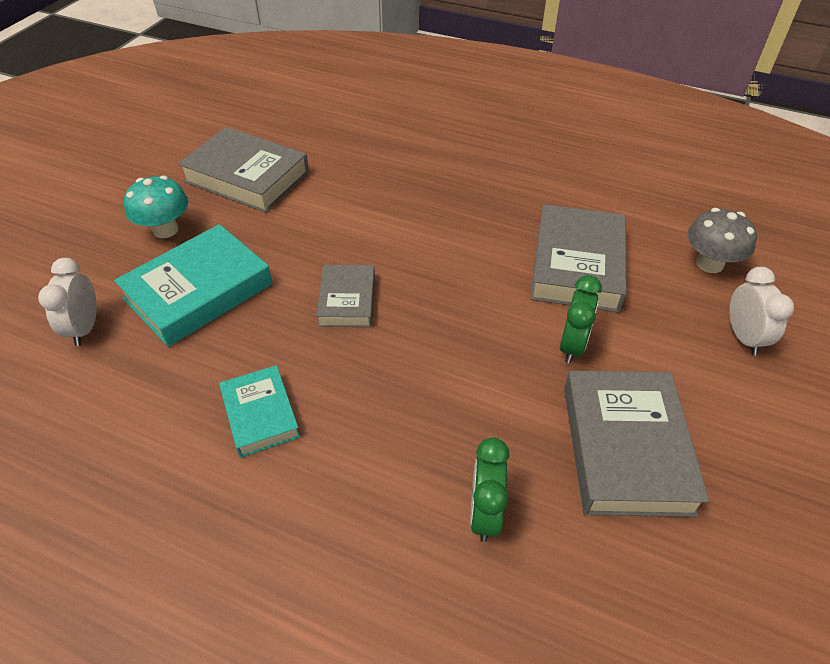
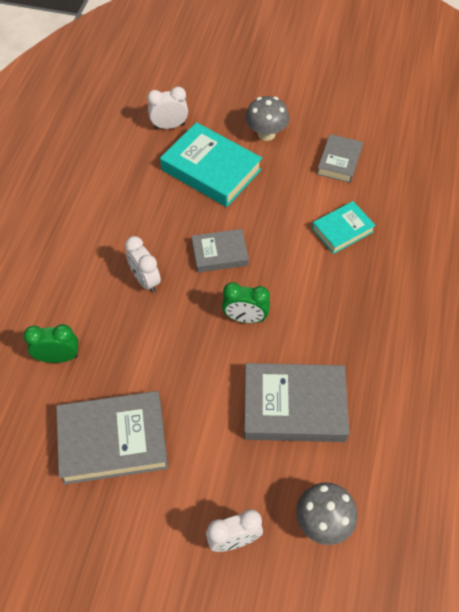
camera: 80 degrees right, 10 degrees up
(165, 230) = (266, 134): turquoise mushroom -> grey mushroom
(247, 177) = (339, 161): grey book -> grey book, size x0.59
(260, 414) = (116, 229): turquoise book -> turquoise book (342, 230)
(368, 386) = (145, 280): none -> white clock
(572, 345) = (202, 404): green clock -> green clock (245, 318)

